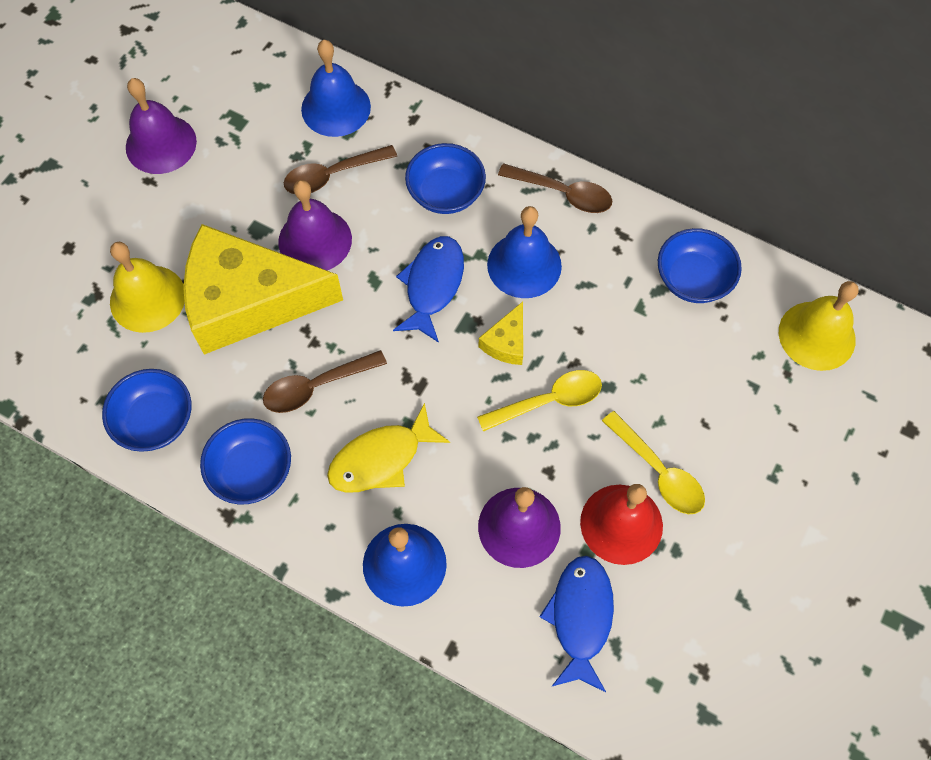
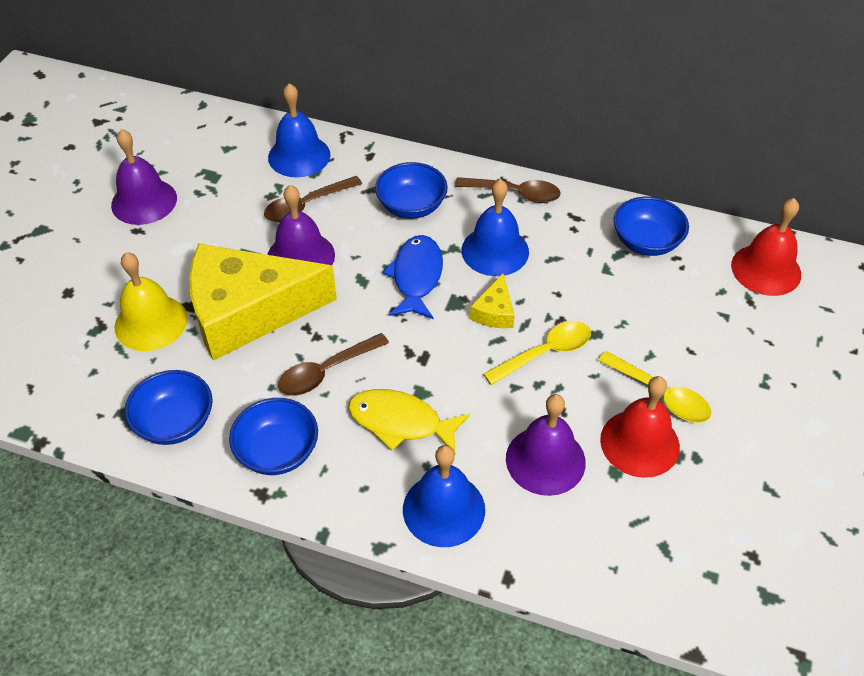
camera: 10 degrees left, 15 degrees down
(381, 458) = (401, 422): yellow fish -> yellow fish turned 60 degrees clockwise
(580, 618) = (624, 529): blue fish -> none
(817, 335) = (766, 269): yellow bell -> red bell

